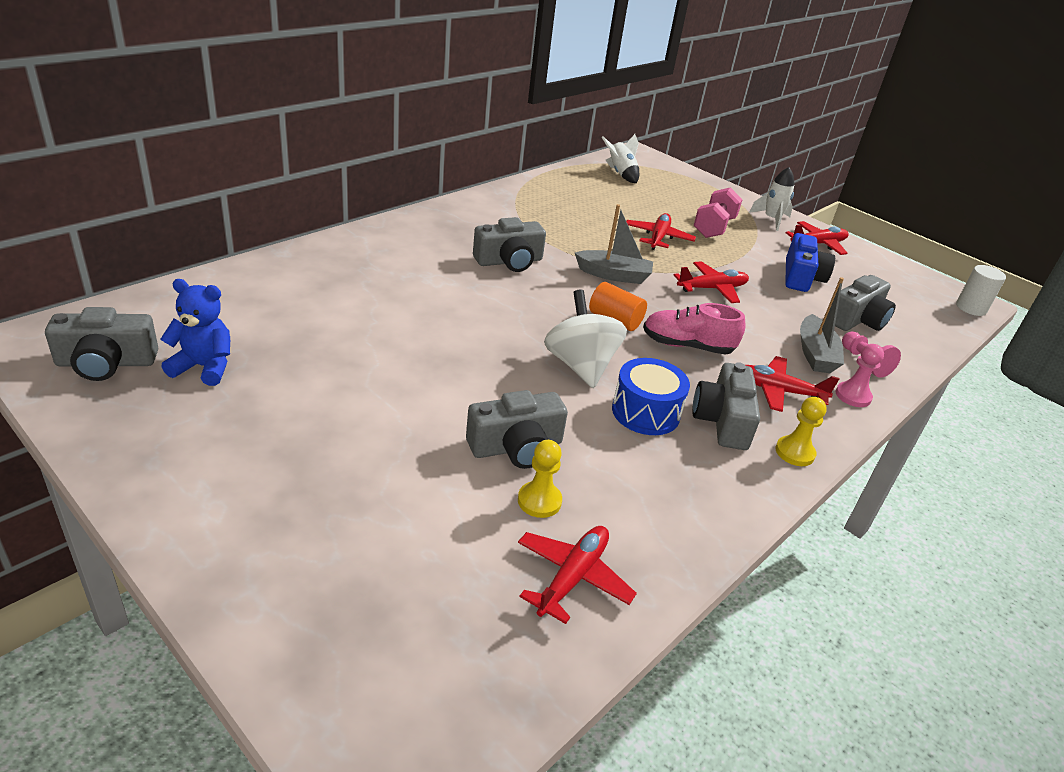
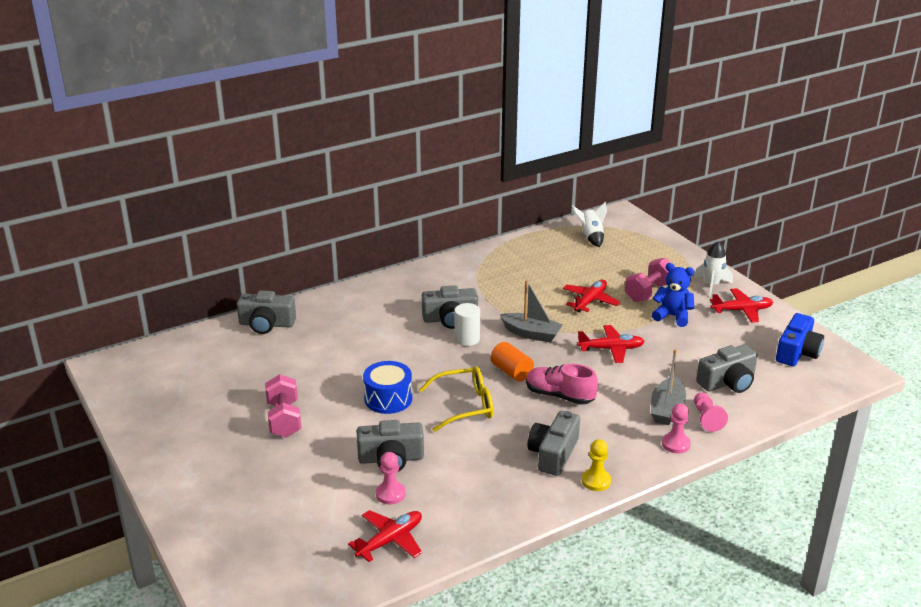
camera: 20 degrees right, 5 degrees down
(106, 363) = (148, 383): grey camera -> grey camera (266, 324)
(204, 367) = (206, 390): blue teddy bear -> blue teddy bear (672, 316)
(338, 402) = (284, 419): none -> pink dumbbell
(539, 501) = (390, 494): yellow pawn -> pink pawn
(580, 366) = (465, 406): white spinning top -> yellow glasses
(645, 412) = (497, 443): blue drum -> blue drum (388, 399)
(777, 391) = (613, 435): red plane -> none
(801, 277) = (702, 342): blue camera -> blue camera (797, 352)
(971, 308) = (852, 377): white cylinder -> white cylinder (467, 339)

